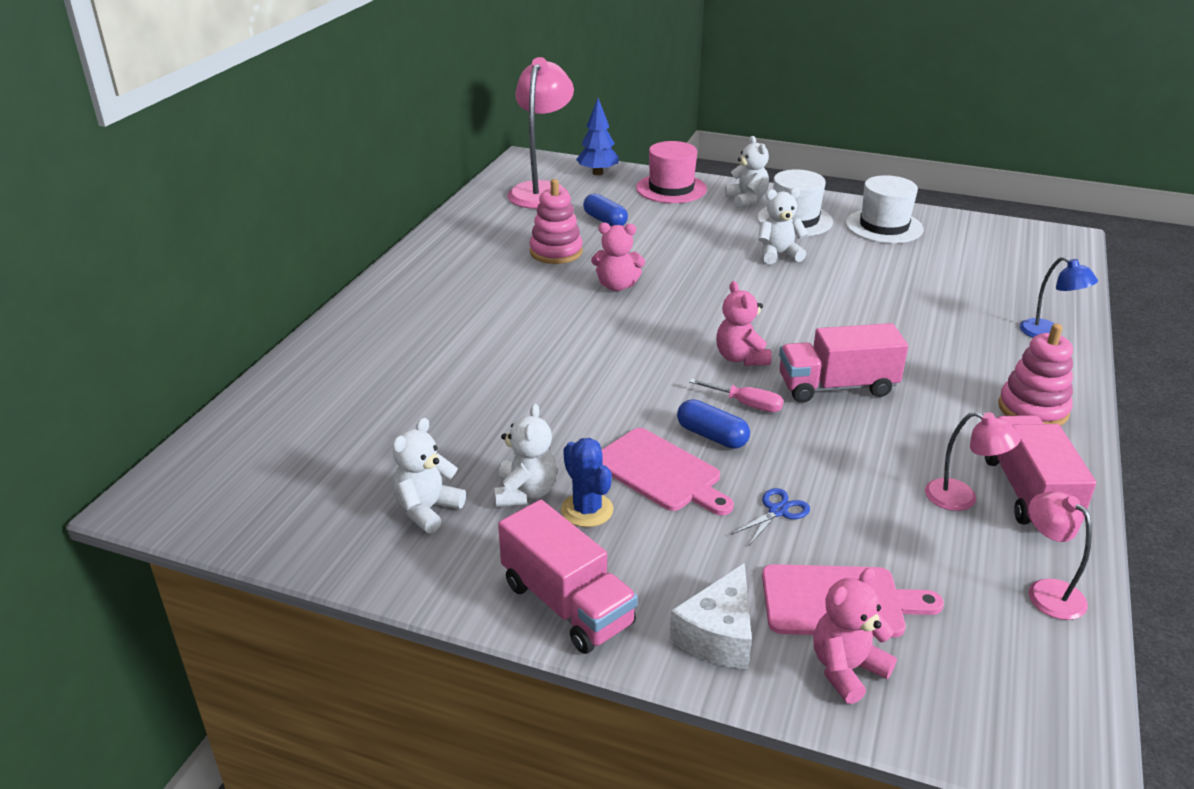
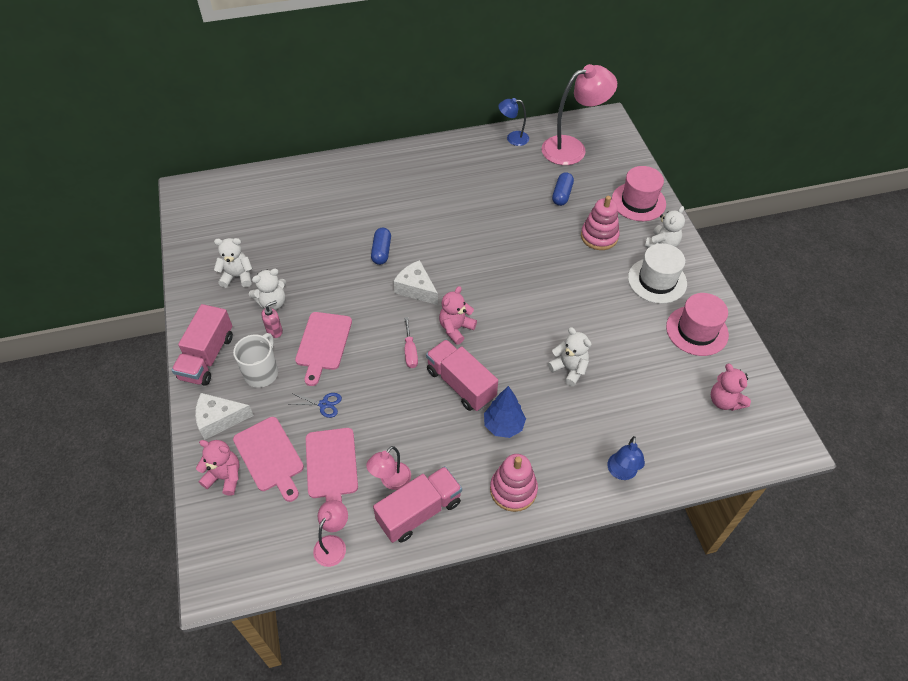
camera: 55 degrees right, 20 degrees up
(473, 214) = (512, 138): none -> blue lamp
(556, 252) = (502, 194): pink stacking toy -> pink stacking toy (599, 236)
(587, 510) = (275, 331): blue cactus -> pink soap dispenser
(597, 173) = (623, 158): blue tree -> blue tree (503, 425)
(617, 286) = (488, 239): pink teddy bear -> pink teddy bear (724, 401)
(641, 362) = (416, 289): none -> white cheese
(660, 552) = (262, 372): none -> white mug
(712, 436) = (369, 350): blue capsule -> blue capsule (381, 251)
(778, 255) = (598, 293): white teddy bear -> white teddy bear (569, 369)
(884, 226) = (697, 330): white hat -> pink hat
(900, 544) = (331, 466): none -> pink cutting board
(961, 498) = (391, 481): pink lamp -> pink lamp turned 45 degrees clockwise

